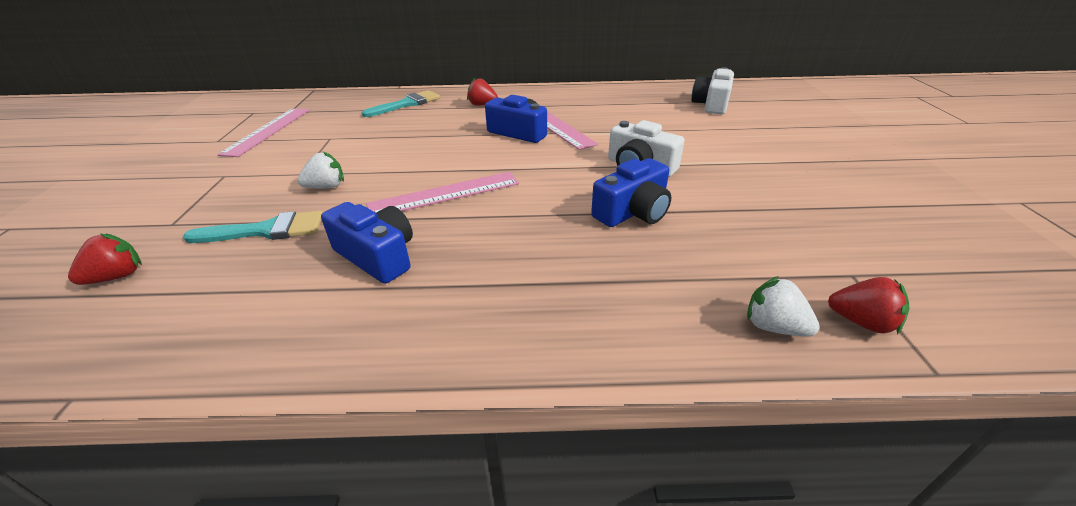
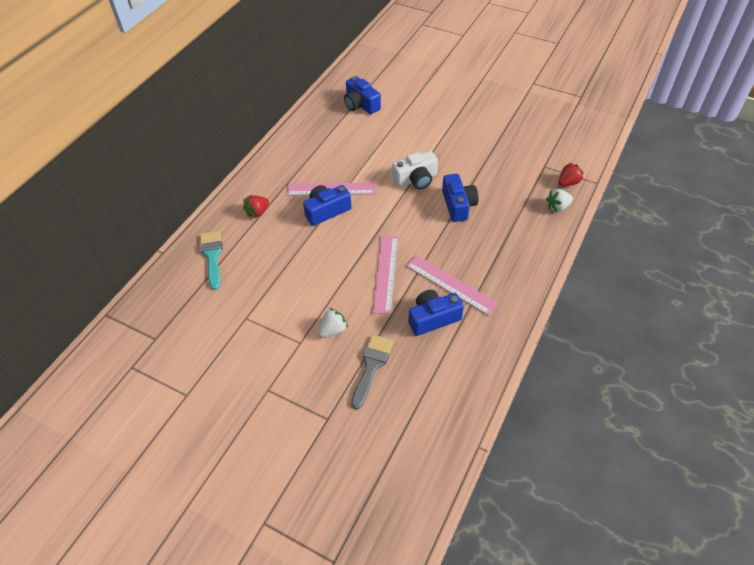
camera: 60 degrees left, 15 degrees up
(117, 276) = (379, 441): red strawberry -> none
(266, 230) = (371, 366): turquoise brush -> grey brush
(268, 131) = (194, 357): pink ruler -> pink ruler (451, 284)
(326, 187) = (333, 330): white strawberry -> white strawberry turned 45 degrees clockwise
(711, 104) = (361, 104): white camera -> blue camera

